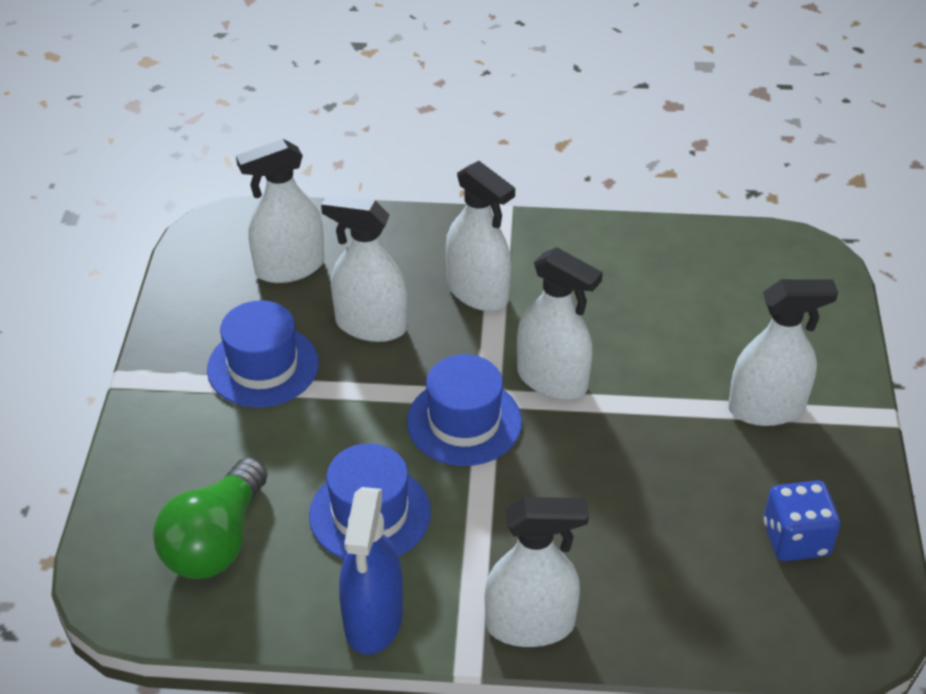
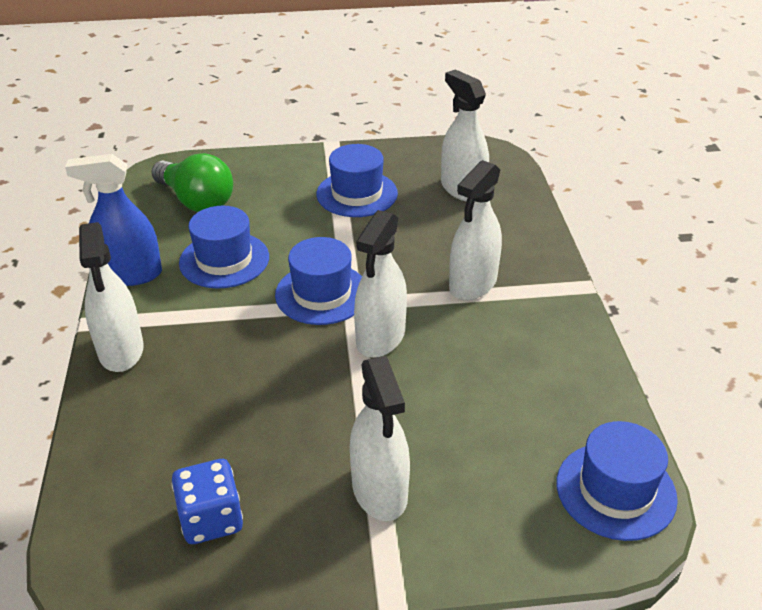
camera: 80 degrees right, 5 degrees down
(216, 541) = (196, 201): green light bulb -> green light bulb turned 150 degrees counterclockwise
(371, 325) = (414, 234): white spray bottle -> none
(774, 257) = (615, 490): none -> blue hat

